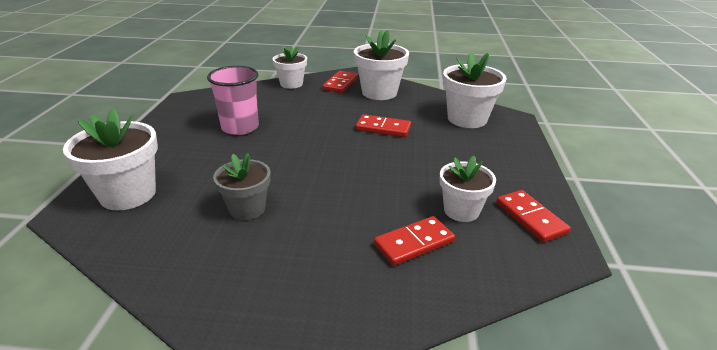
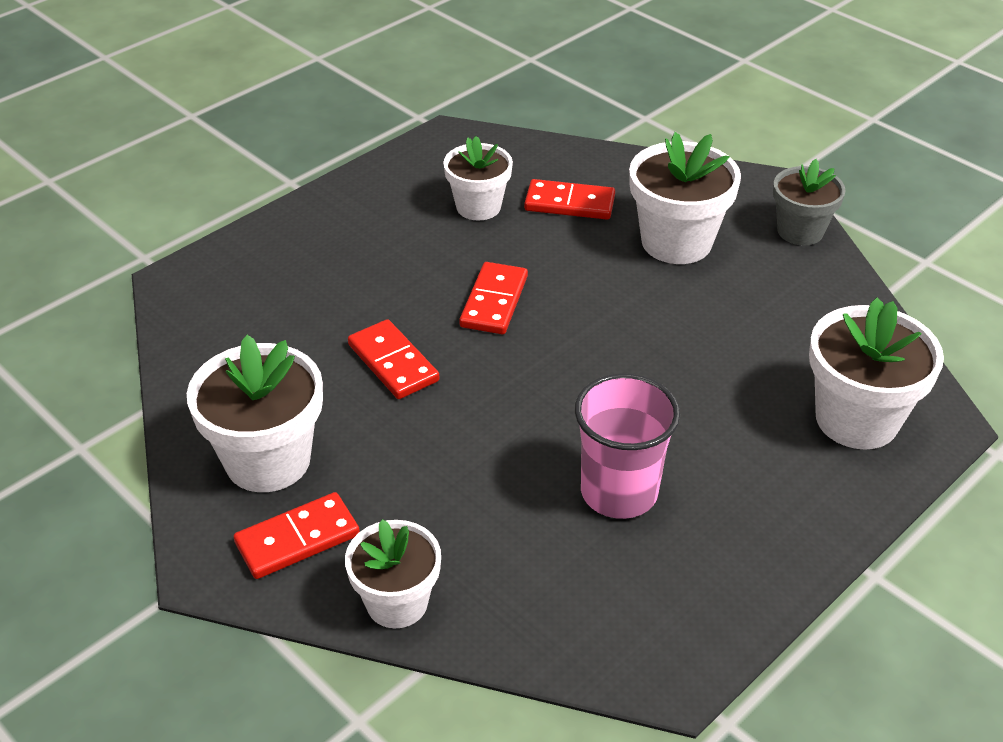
camera: 140 degrees left, 10 degrees up
(247, 209) = (710, 320): grey flower pot -> grey flower pot (800, 231)
(467, 119) = (242, 314): white flower pot -> white flower pot (676, 242)
(530, 218) = (424, 170): red domino -> red domino (494, 302)

